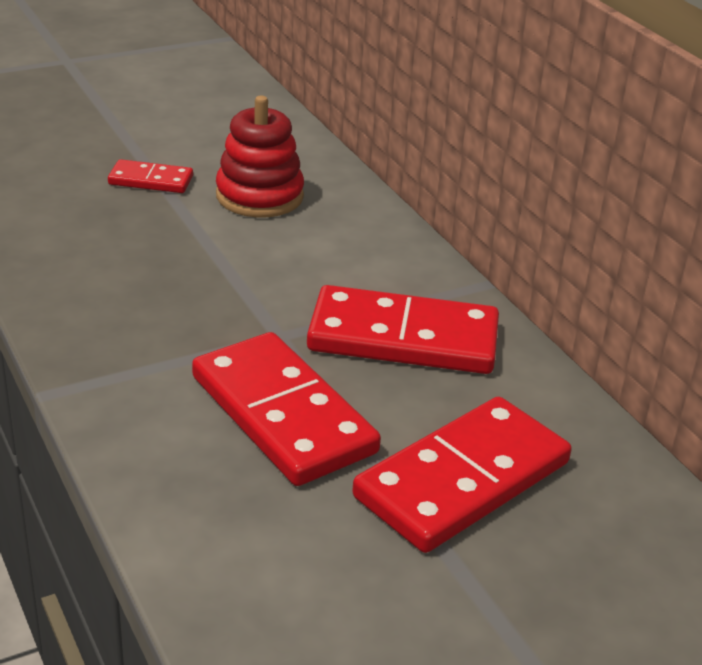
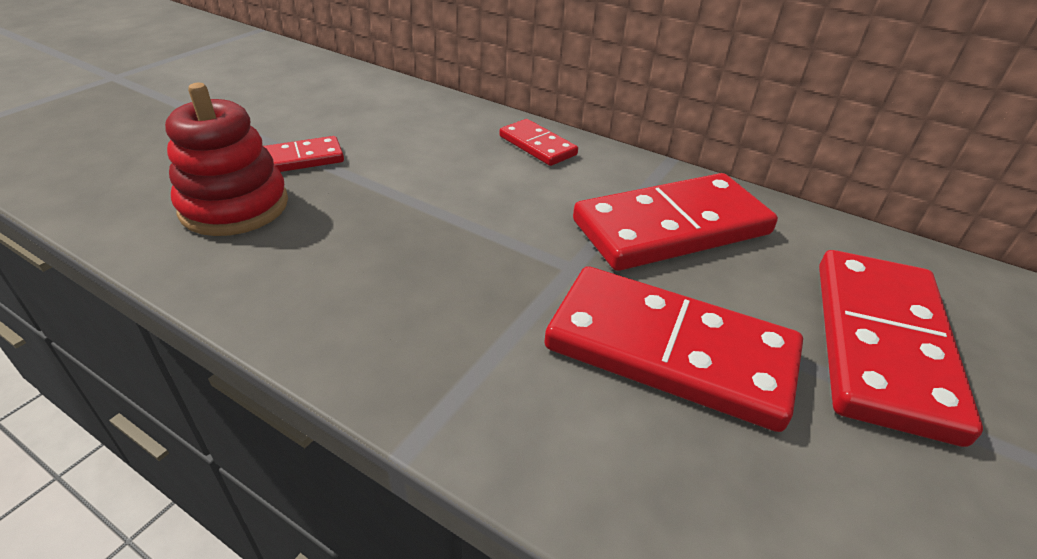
camera: 30 degrees left, 5 degrees up
(259, 196) = (416, 144): red stacking toy -> red stacking toy (234, 206)
(369, 231) = (537, 146): none -> red domino

